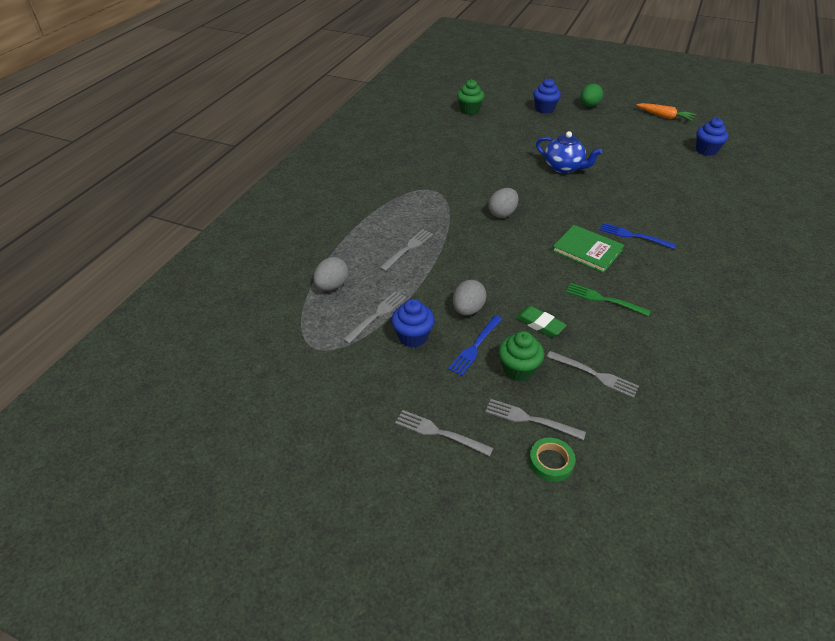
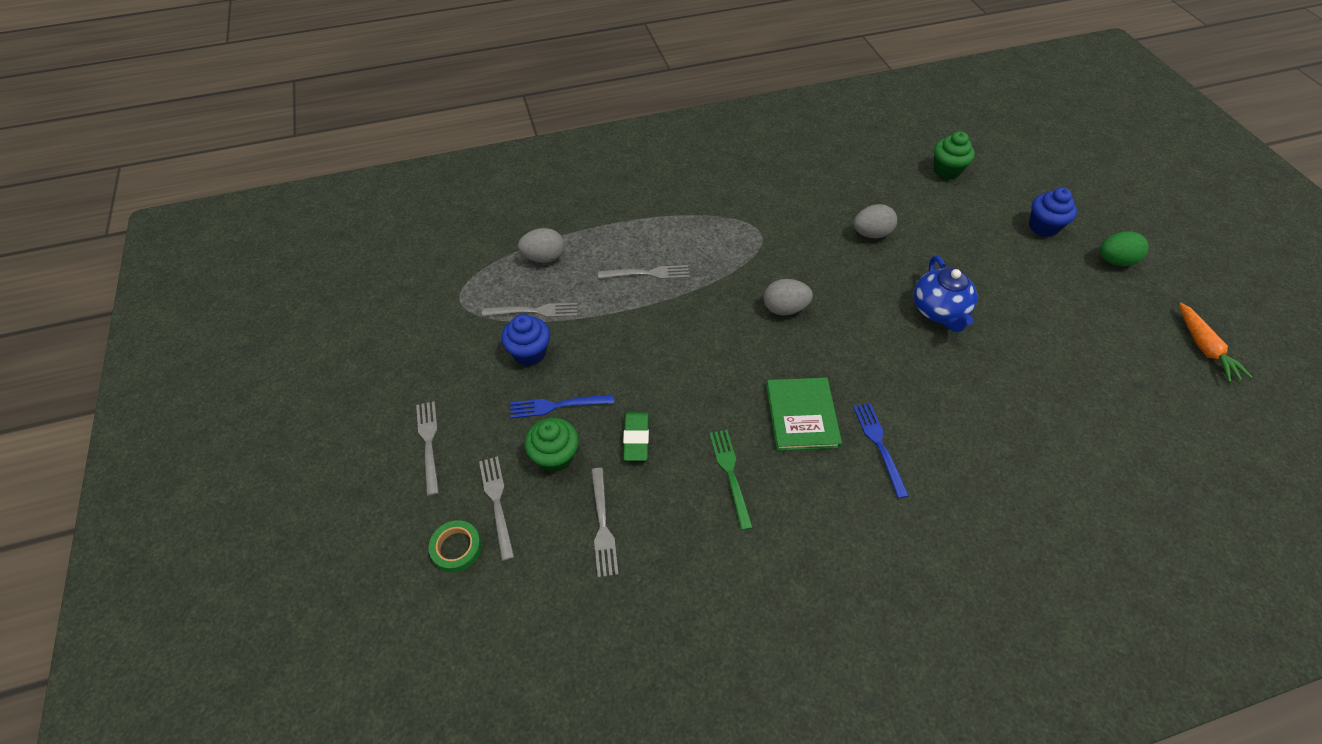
camera: 50 degrees right, 10 degrees up
(468, 309) = (604, 370): grey egg -> grey egg (871, 234)
(706, 150) = (1180, 433): blue cupcake -> none

